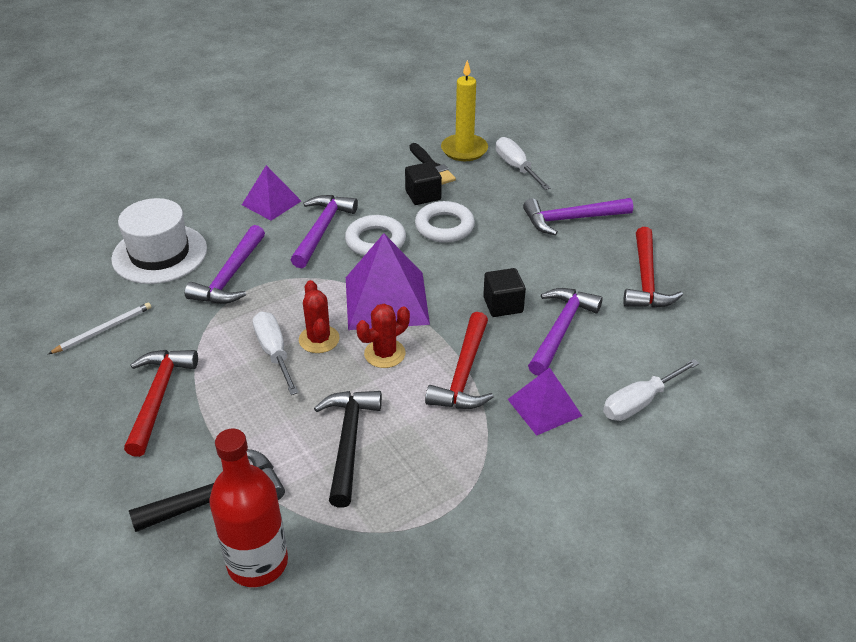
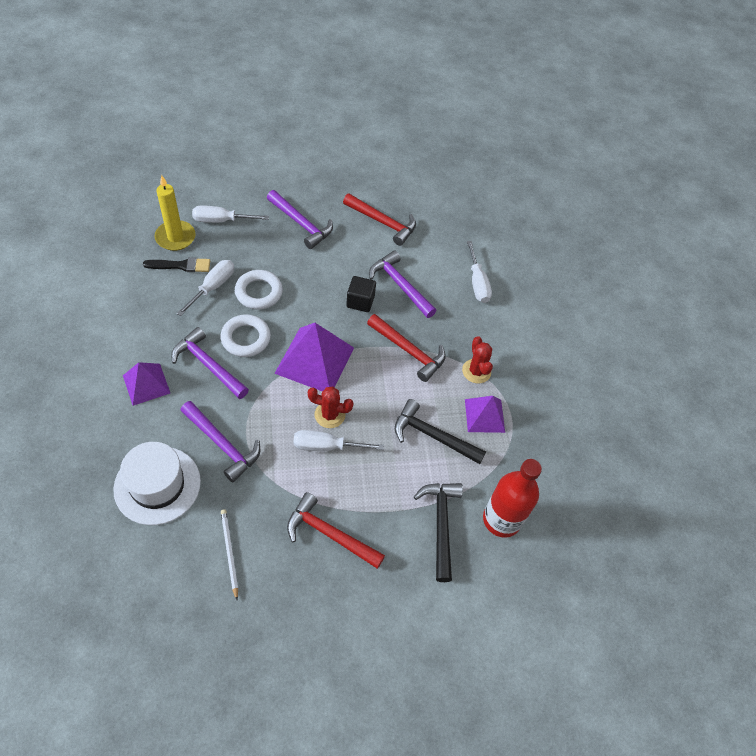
camera: 70 degrees left, 15 degrees up
(384, 354) = (366, 384): red cactus -> red cactus (476, 371)
(423, 195) = (213, 287): black cube -> white screwdriver
(544, 407) = (457, 326): purple pyramid -> purple pyramid (484, 415)
(571, 219) = (301, 224): purple hammer -> purple hammer turned 60 degrees counterclockwise

